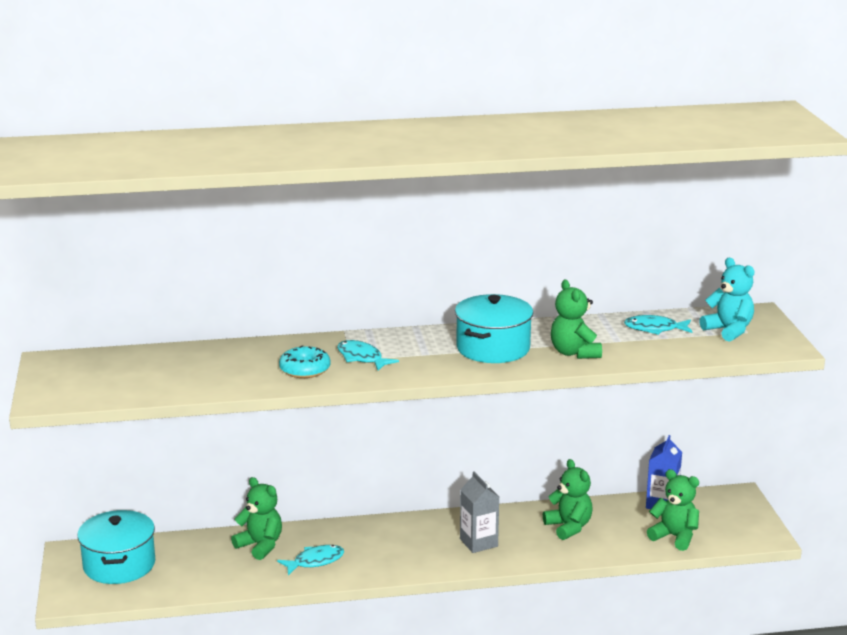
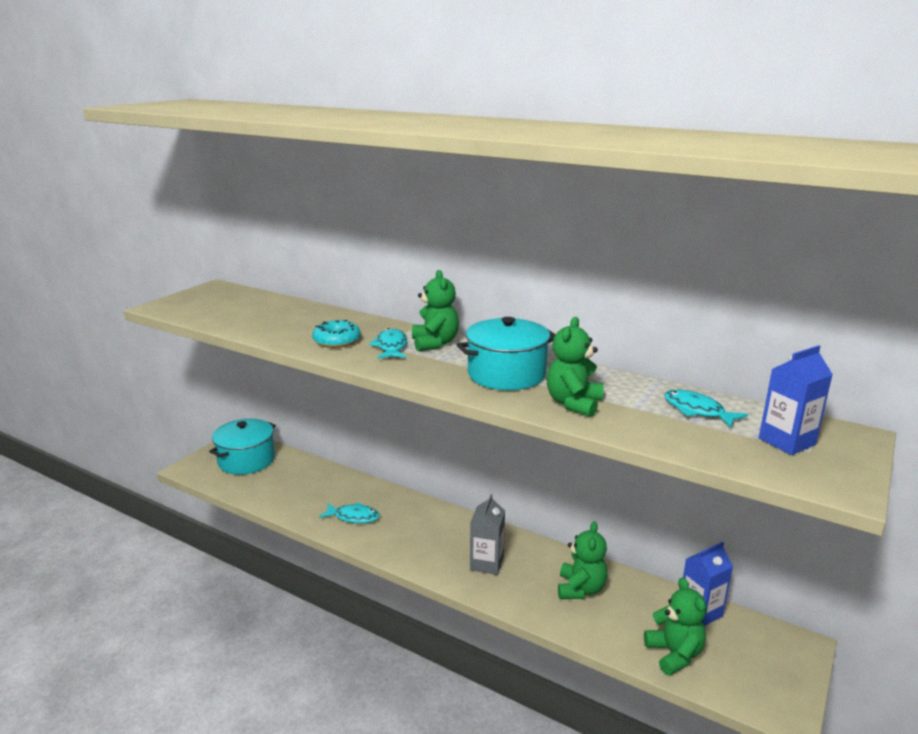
camera: 40 degrees right, 0 degrees up
(260, 546) = (338, 487): green teddy bear -> green teddy bear (435, 343)
(728, 330) = (786, 441): turquoise teddy bear -> blue carton

